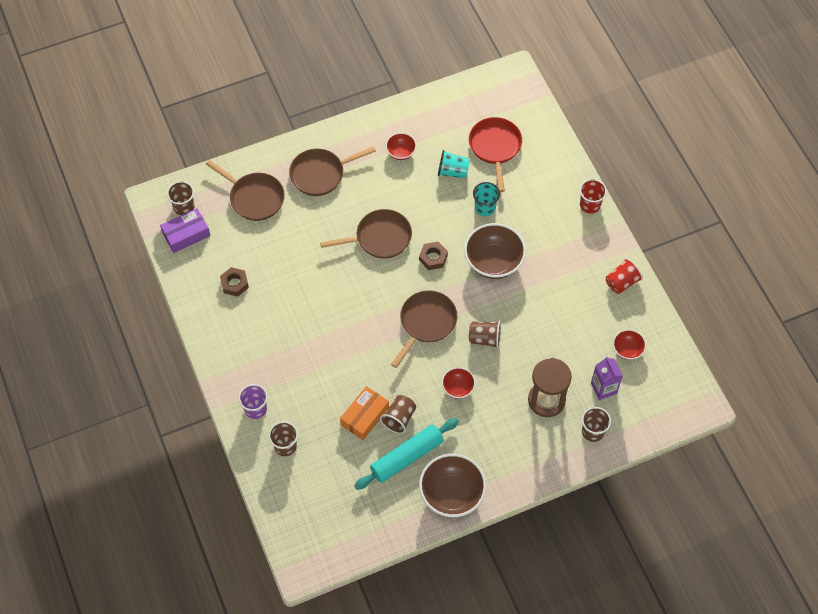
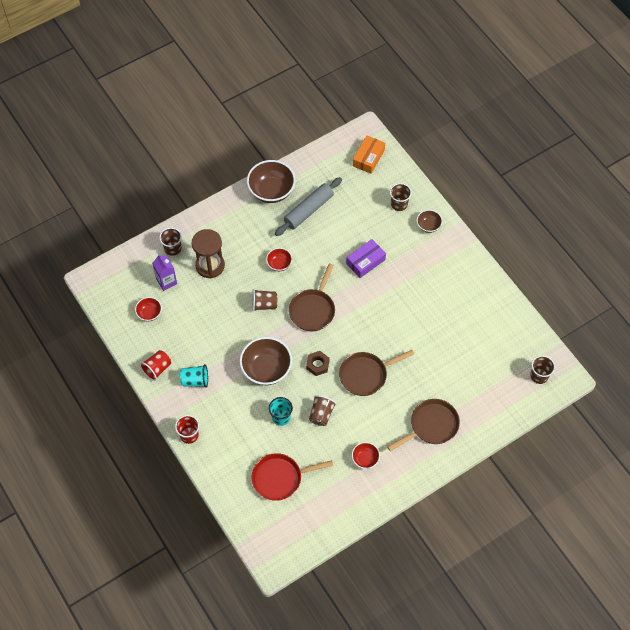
camera: 170 degrees right, 0 degrees up
(186, 234) = (528, 352): purple box -> purple box (365, 261)
(234, 284) = (474, 317): brown nut -> none
(254, 197) = (482, 394): brown pan -> none
(255, 409) = (428, 226): purple cup -> brown bowl
(365, 416) = (346, 233): orange box -> orange box (368, 158)
(399, 418) = (319, 235): brown cup -> brown cup (321, 414)
(407, 457) = (308, 210): turquoise rolling pin -> grey rolling pin
(452, 171) = (315, 447): turquoise cup -> turquoise cup (195, 380)
(495, 148) = (280, 478): red pan -> red pan turned 90 degrees clockwise

